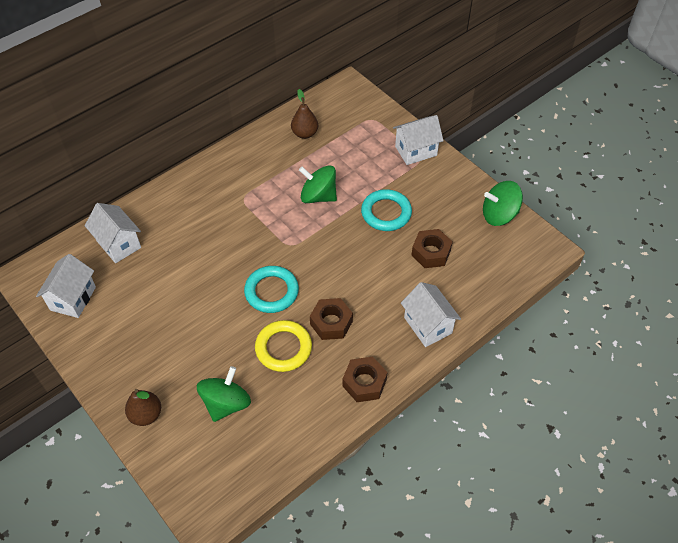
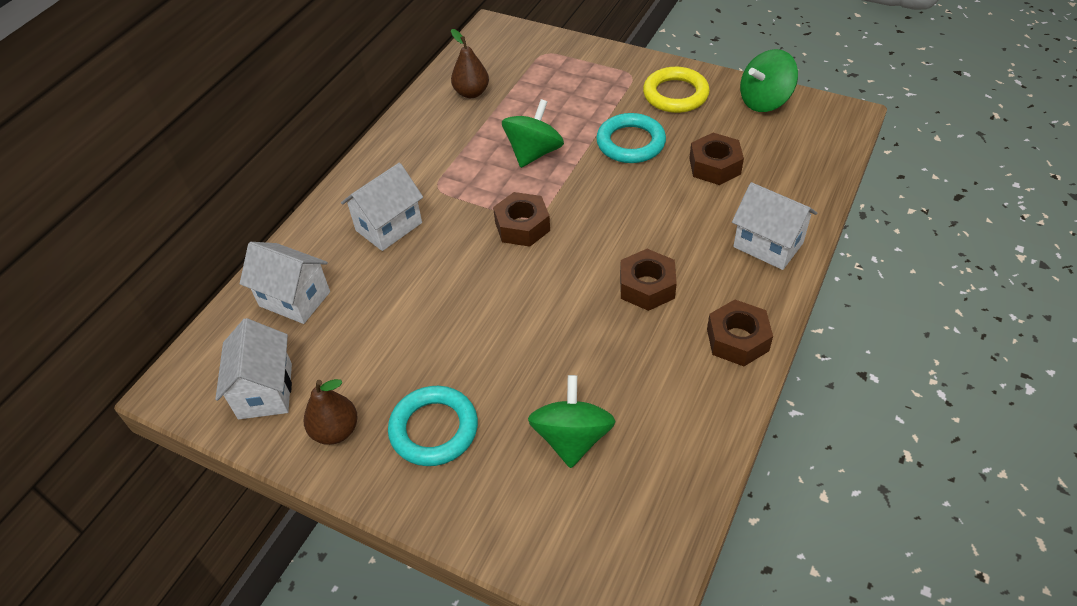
camera: 20 degrees left, 5 degrees down
(146, 414) = (466, 500): brown pear -> brown pear (336, 431)
(271, 291) = (545, 279): turquoise ring -> turquoise ring (434, 429)
(279, 248) = (522, 226): none -> brown nut
(283, 348) = (605, 339): yellow ring -> yellow ring (675, 94)
(318, 196) = (534, 153): green spinning top -> green spinning top turned 120 degrees clockwise
(416, 151) = (621, 68): white house -> white house (389, 226)

